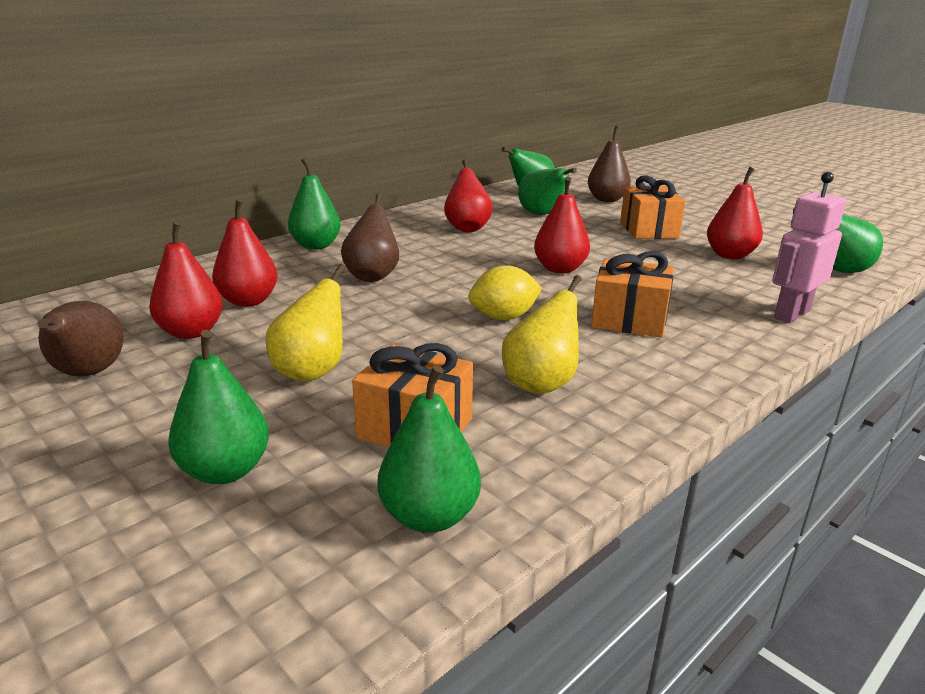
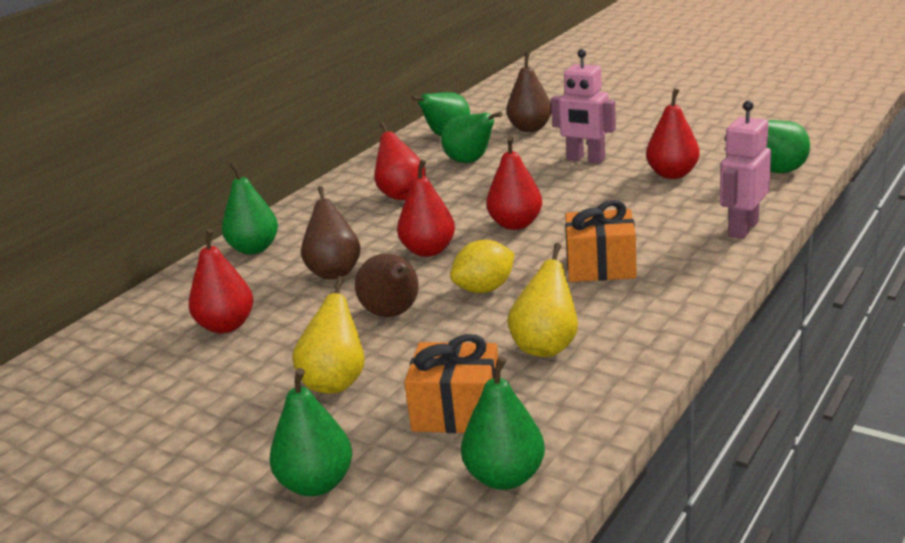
camera: 10 degrees left, 0 degrees up
(88, 374) = (124, 433): brown pear -> brown pear (393, 314)
(191, 332) = (193, 370): red pear -> red pear (428, 251)
(648, 230) = (585, 160): orange gift -> pink robot

